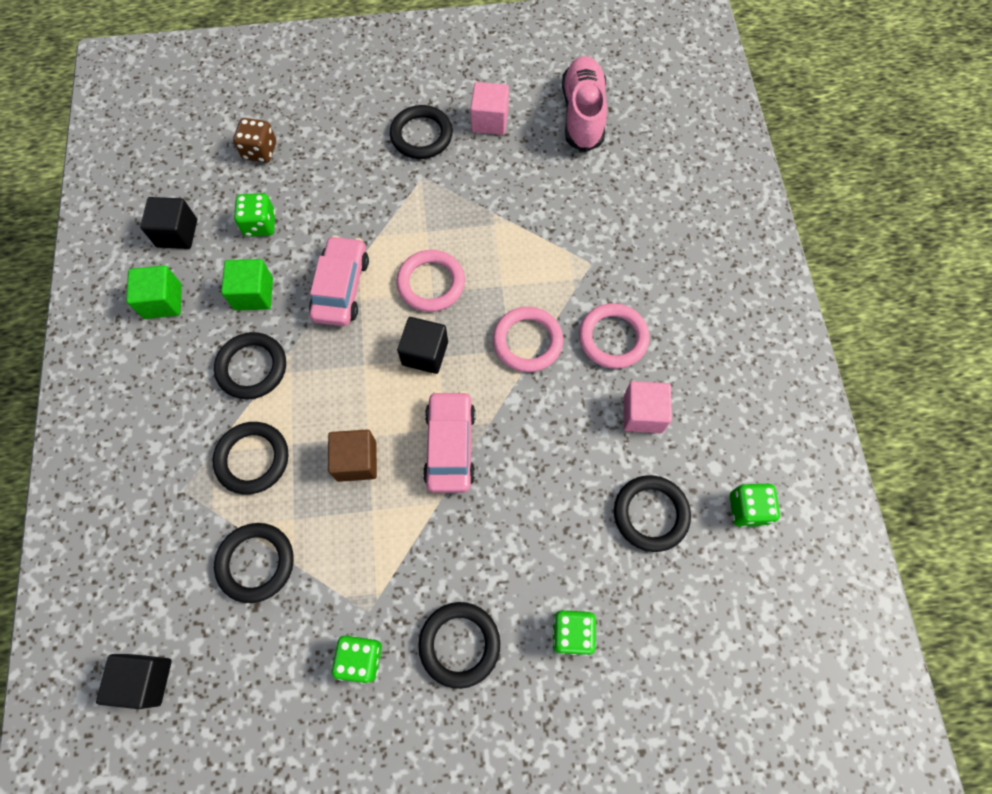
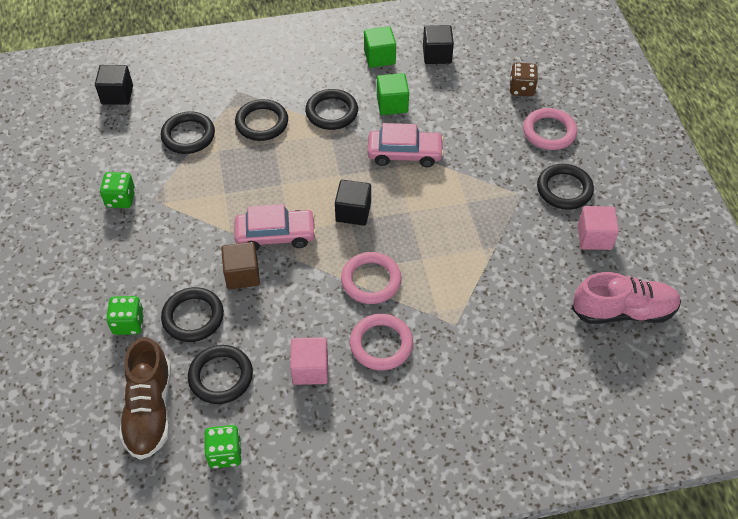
camera: 85 degrees right, 15 degrees down
(260, 224) = (453, 99): green dice -> none
(356, 461) = (262, 180): brown cube -> brown cube (242, 275)
(431, 283) = (417, 210): pink ring -> pink ring (549, 132)
(459, 644) = (126, 254): black ring -> black ring (193, 317)
(695, 598) = (150, 410): none -> brown shoe

